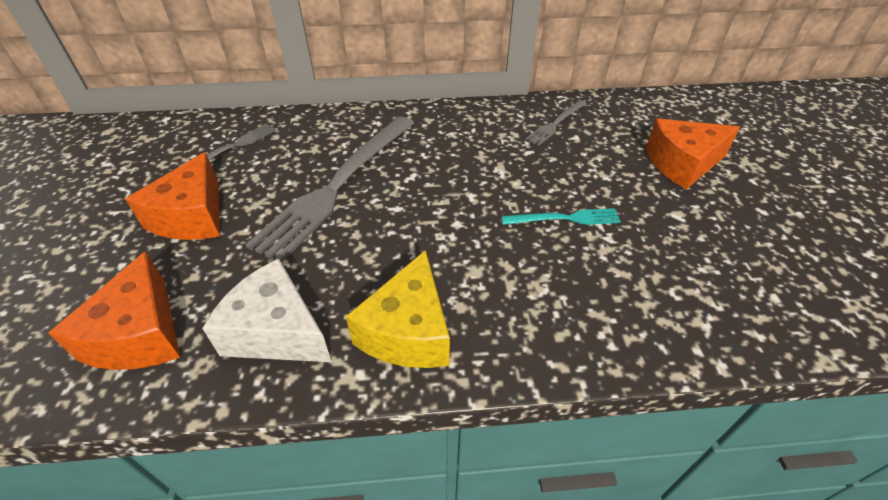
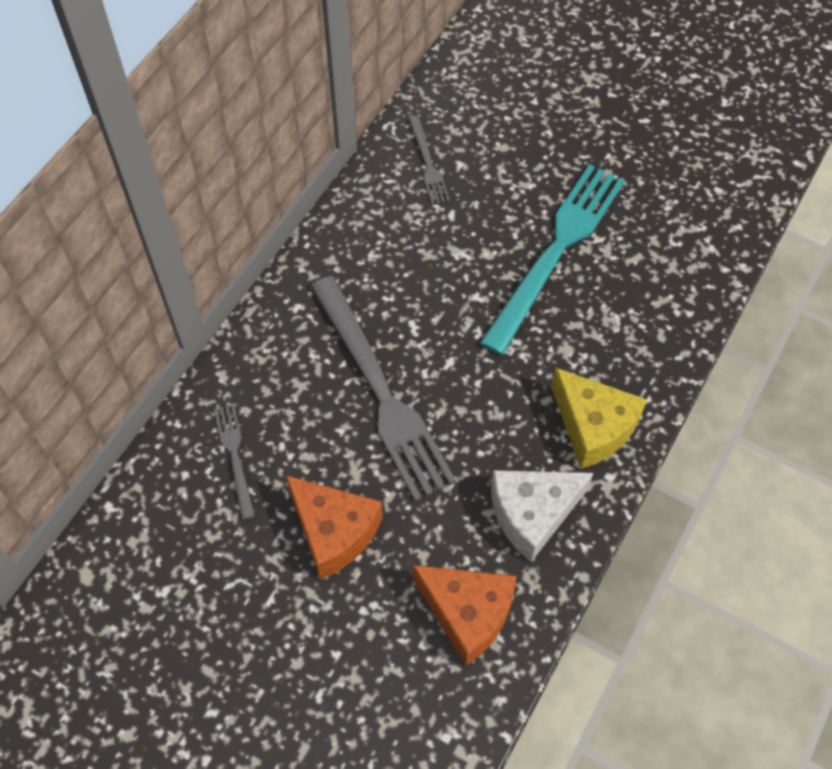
camera: 55 degrees left, 15 degrees up
(565, 218) = (556, 251): turquoise fork -> turquoise fork, size x2.15
(682, 164) = (557, 121): orange cheese -> none

